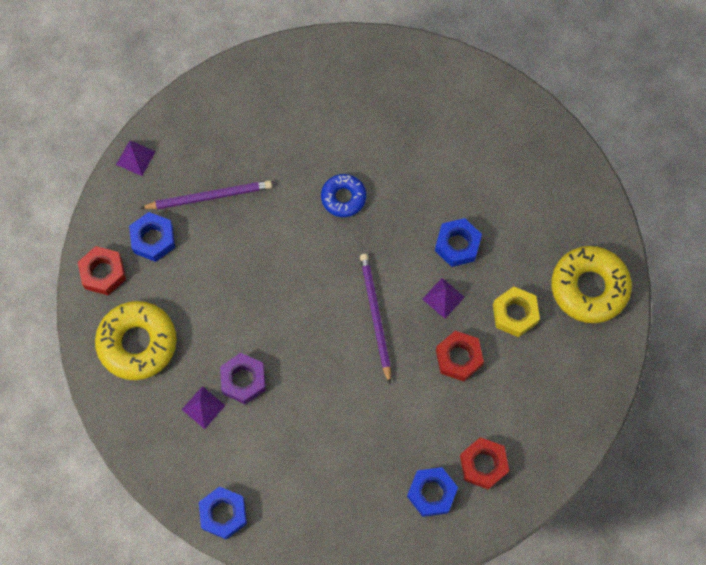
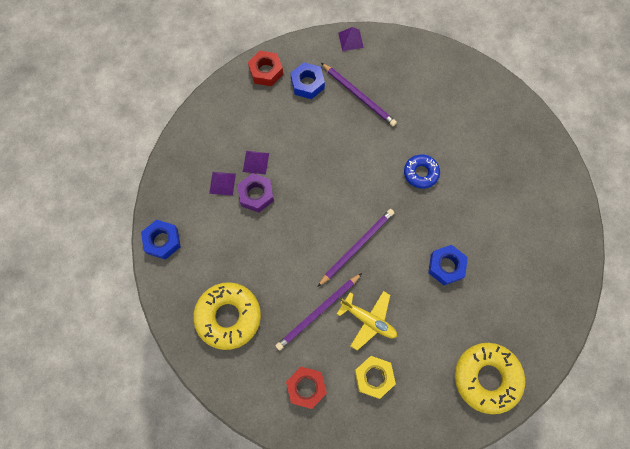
camera: 55 degrees right, 0 degrees up
(137, 343) = (236, 119): yellow donut -> yellow donut (228, 317)
(416, 402) = (318, 312): none -> purple pencil
(431, 493) = (263, 365): blue nut -> none
(443, 298) = (402, 282): purple pyramid -> purple pyramid (255, 162)
(458, 358) = (368, 320): red nut -> yellow plane
(515, 314) = (428, 338): yellow nut -> yellow nut (374, 377)

